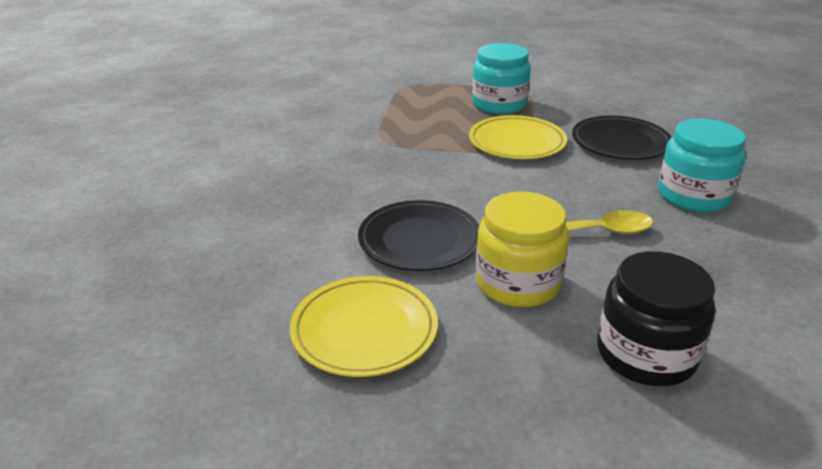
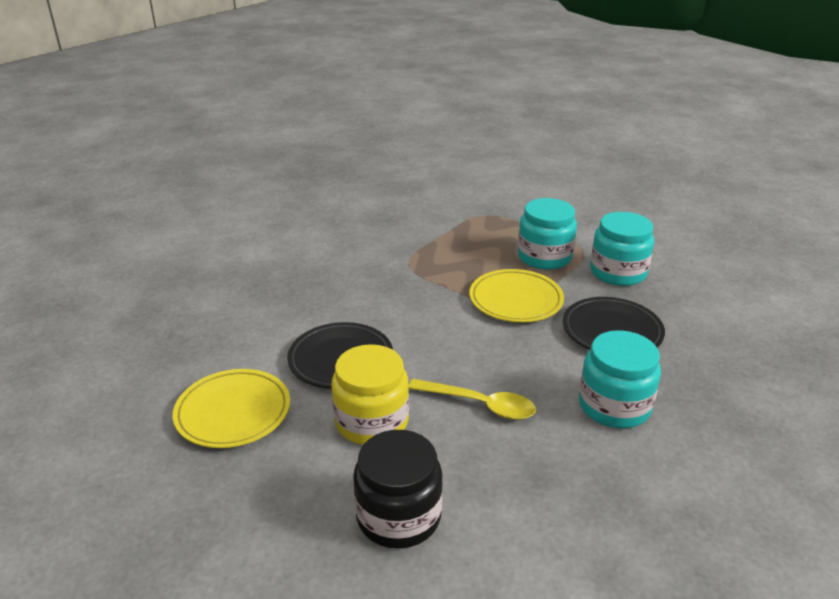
camera: 30 degrees right, 0 degrees up
(570, 100) = (618, 272): none -> turquoise jar

